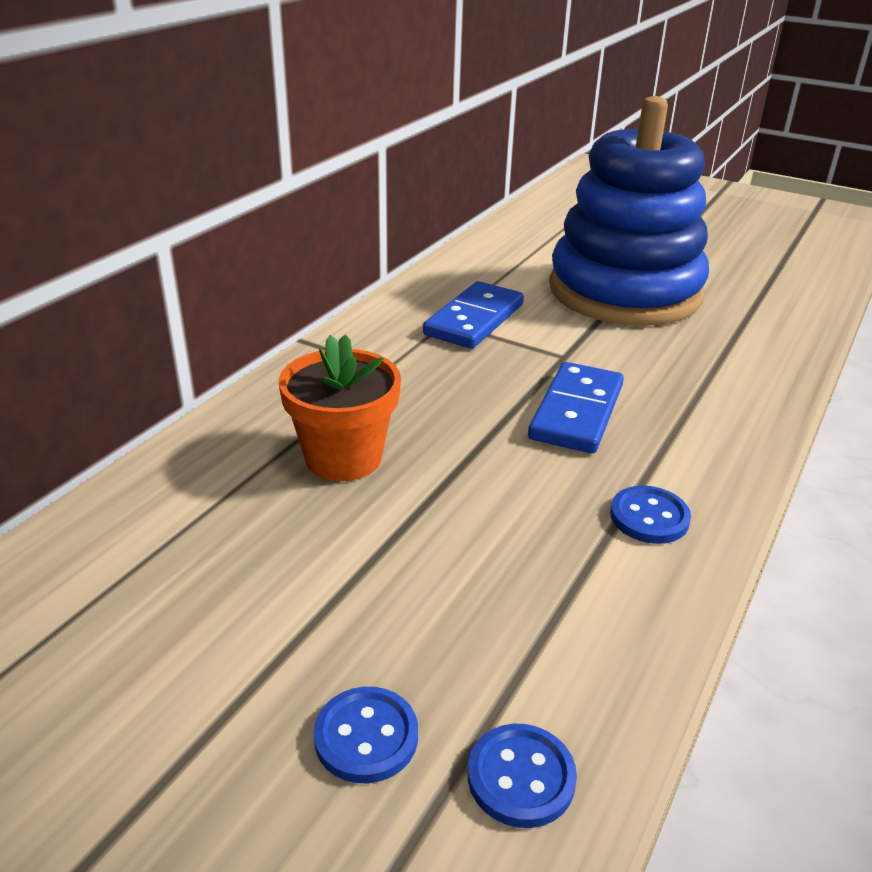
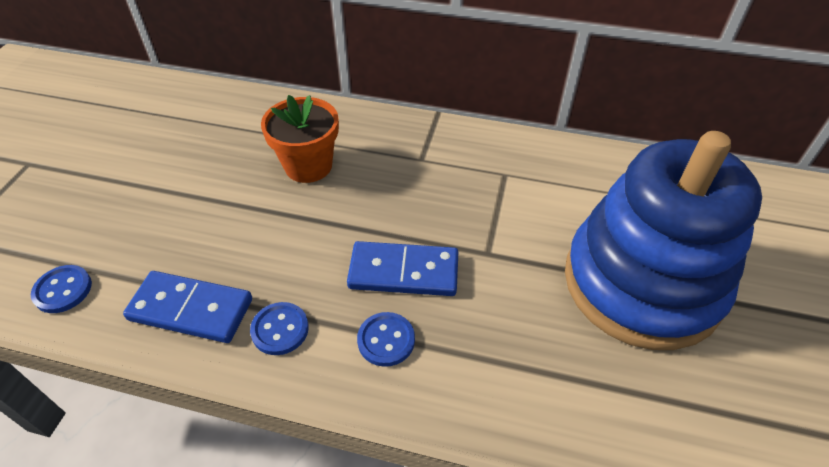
camera: 75 degrees right, 15 degrees up
(366, 737) = (92, 228): blue button -> blue button (386, 340)
(474, 320) = (518, 189): blue domino -> blue domino (191, 310)

